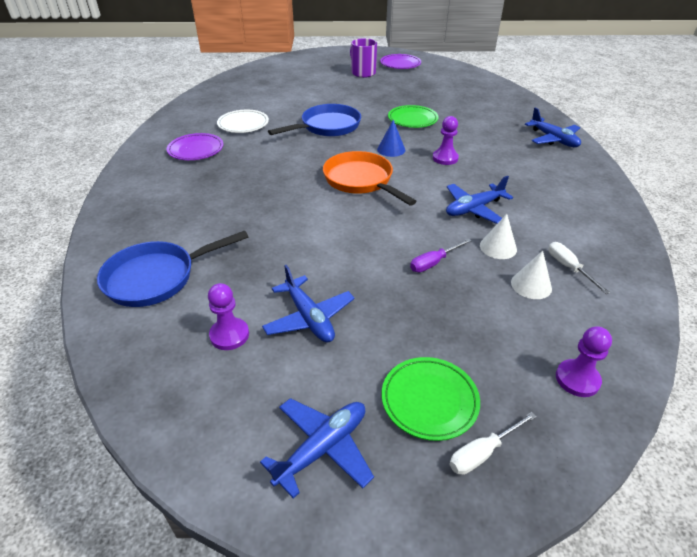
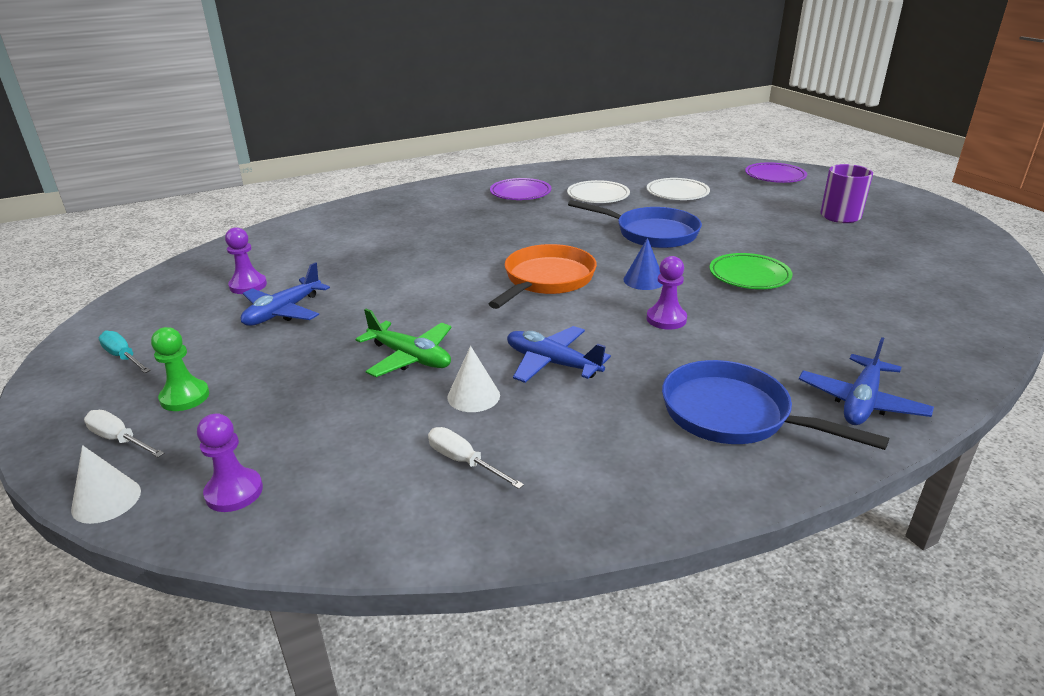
camera: 65 degrees right, 10 degrees down
(156, 277) = (309, 238): blue pan -> blue pan (733, 415)
(275, 100) = (677, 193): none -> white plate
(322, 448) = (123, 357): blue plane -> turquoise screwdriver
(400, 64) = (921, 230): purple plate -> purple plate (775, 176)
(429, 400) = (185, 397): green plate -> green pawn
(433, 263) = (410, 357): purple screwdriver -> green plane
(531, 285) = (404, 434): white cone -> white cone (106, 500)
(568, 268) = (464, 461): white screwdriver -> white screwdriver turned 90 degrees counterclockwise

